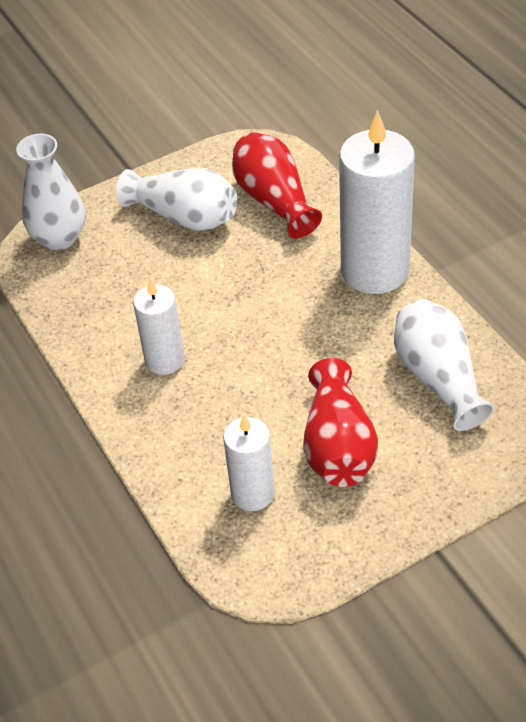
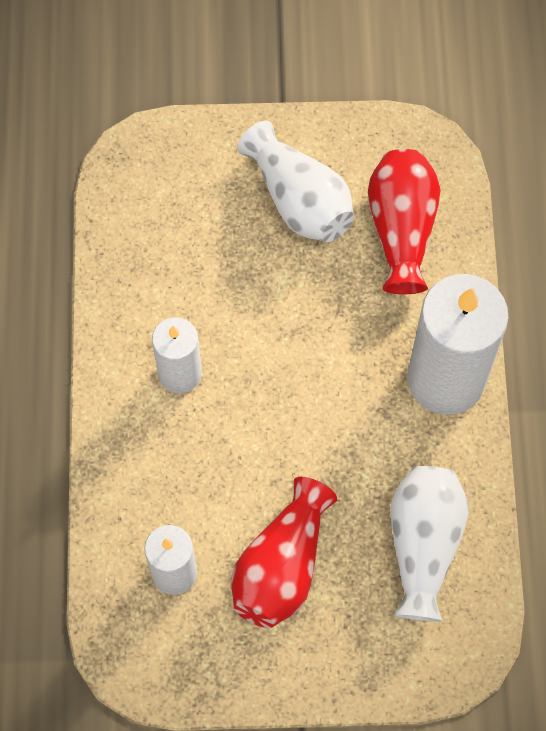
camera: 25 degrees right, 20 degrees up
(59, 238) = (162, 159): white vase -> none

